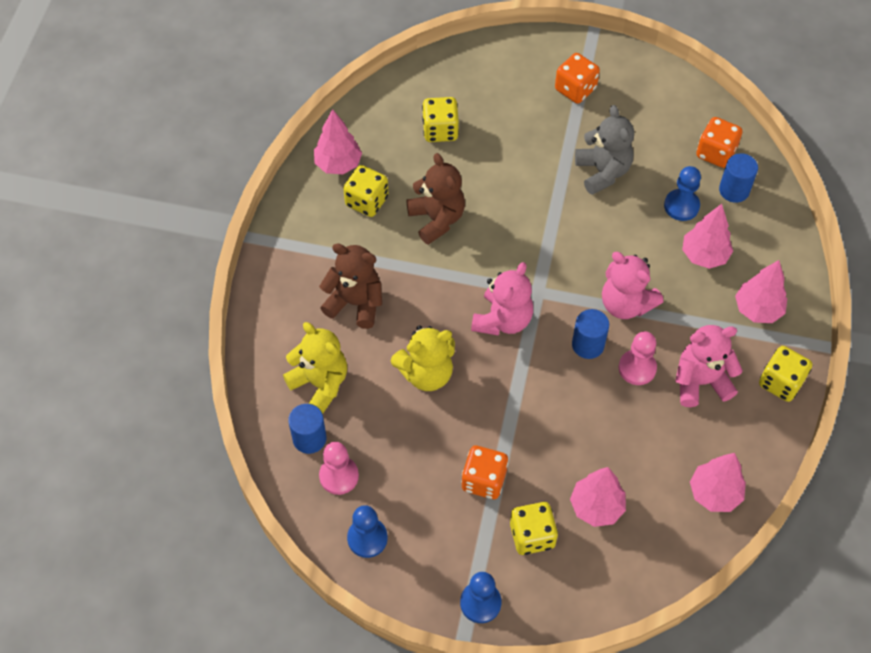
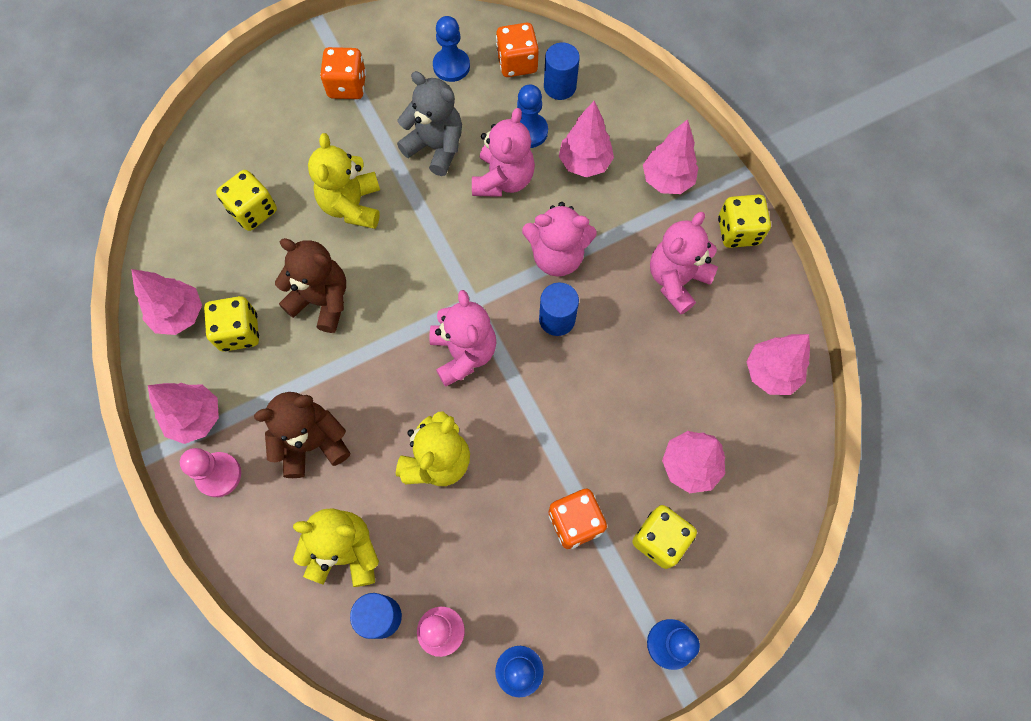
camera: 40 degrees left, 10 degrees up
(296, 235) = (195, 418): none -> pink tree
(510, 171) = (352, 205): none -> yellow teddy bear
(632, 226) = (503, 179): none -> pink teddy bear
(637, 368) = (615, 308): pink pawn -> pink pawn (219, 475)
(663, 123) = (451, 66): none -> blue pawn

